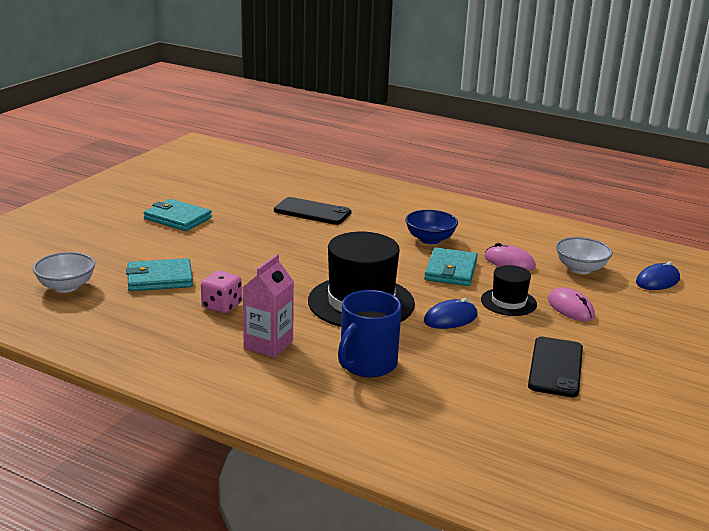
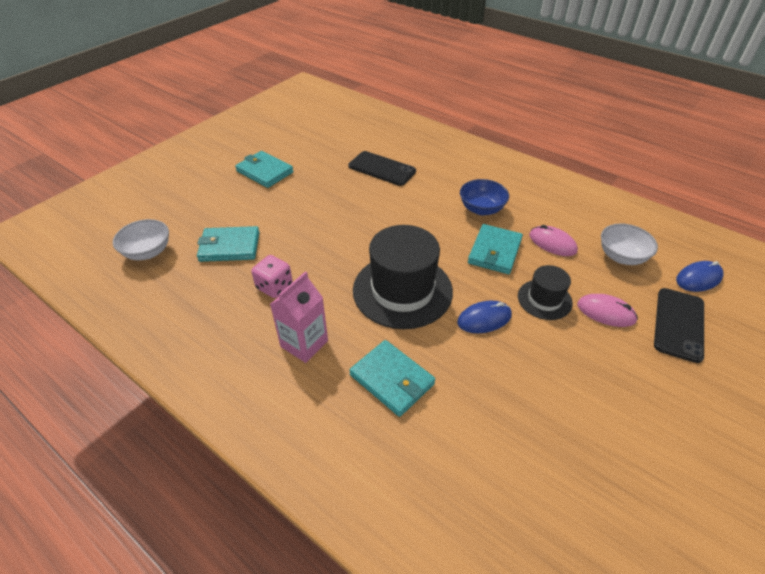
camera: 10 degrees right, 20 degrees up
(367, 364) = (392, 379): blue mug -> turquoise wallet
(555, 367) = (581, 401): black phone -> black phone (679, 324)
(570, 308) = (606, 312): pink mouse -> pink mouse turned 45 degrees counterclockwise

